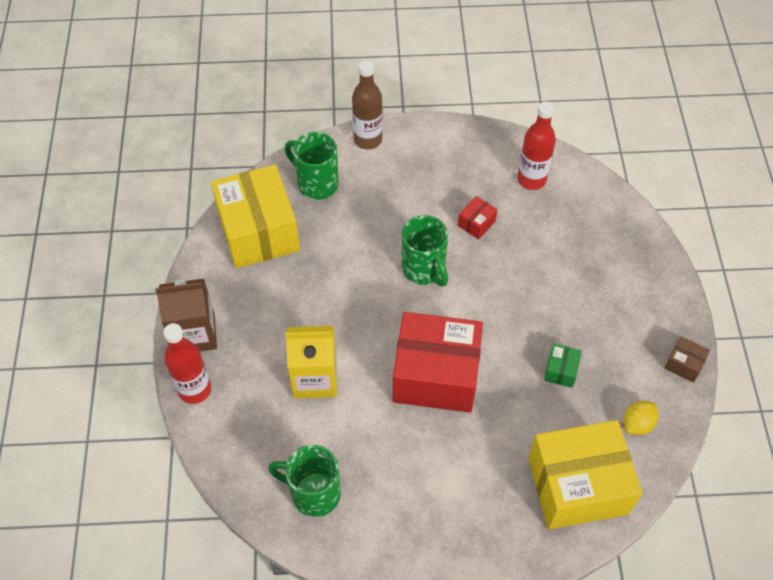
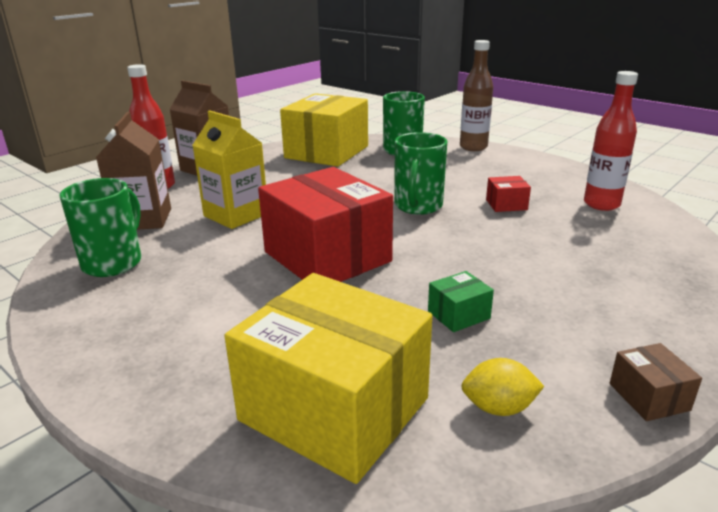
camera: 45 degrees right, 30 degrees down
(255, 437) = (143, 219): none -> brown carton
(313, 493) = (114, 262): green mug -> green mug turned 45 degrees clockwise

